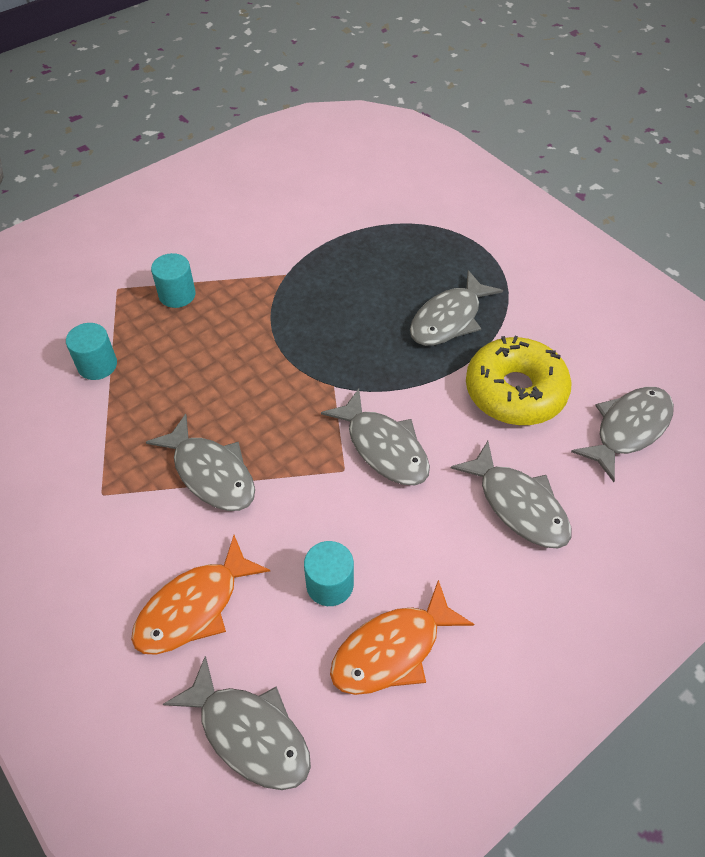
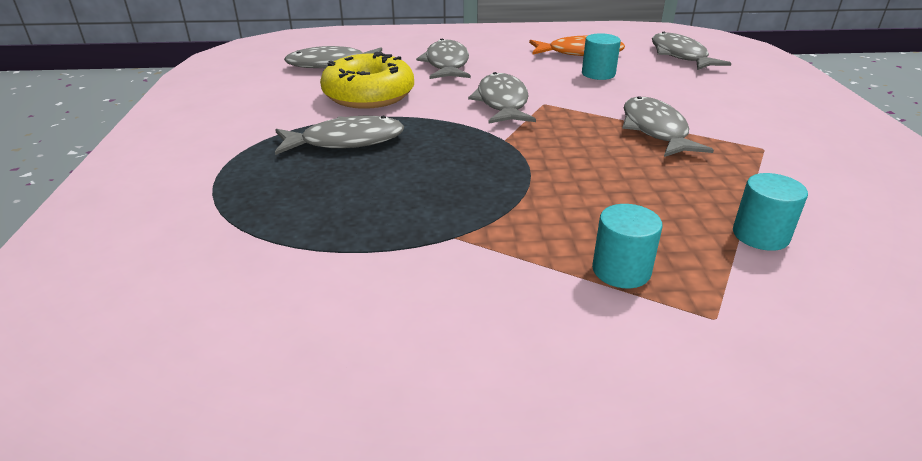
camera: 145 degrees left, 20 degrees down
(194, 607) = (697, 89): orange fish -> none

